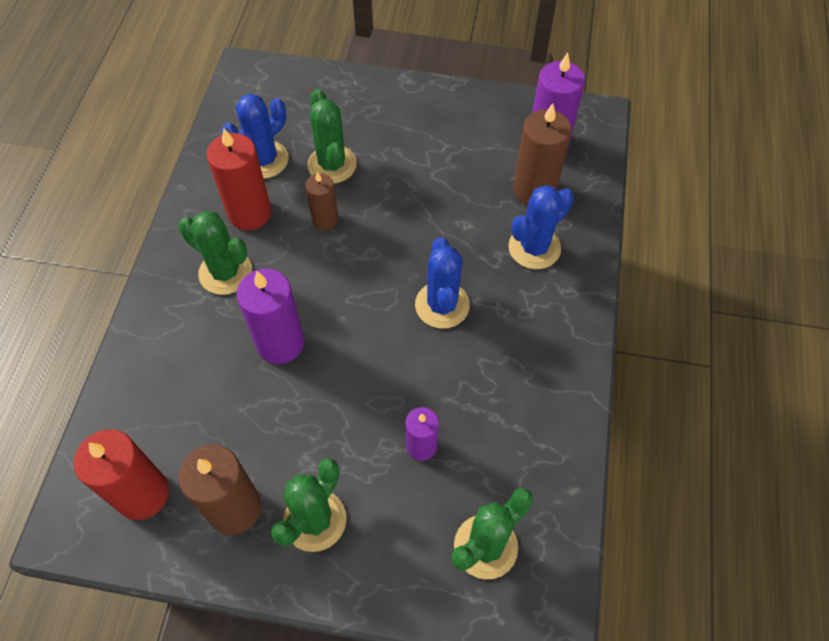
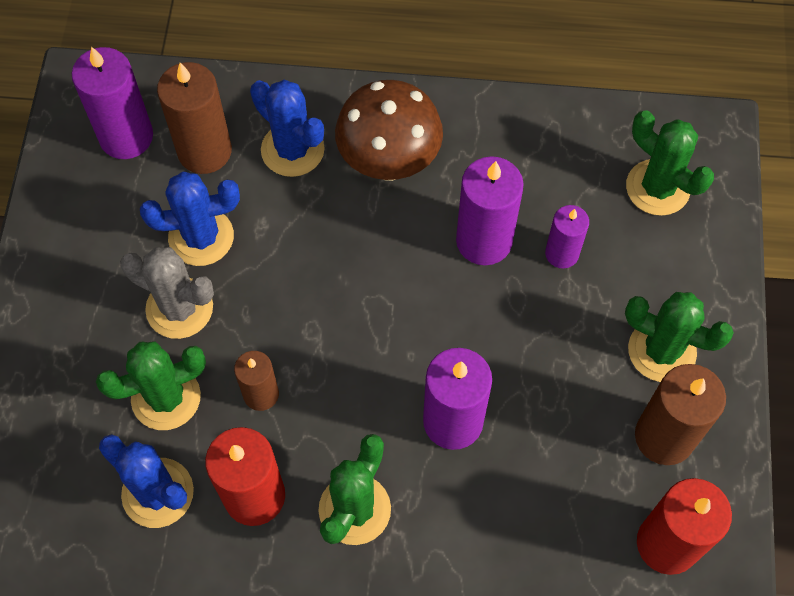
camera: 95 degrees left, 5 degrees up
(400, 173) = (179, 308): none -> grey cactus
(439, 383) = (484, 241): none -> purple candle
(442, 305) = (381, 244): blue cactus -> blue cactus (201, 237)
(520, 316) = (389, 163): none -> brown mushroom

